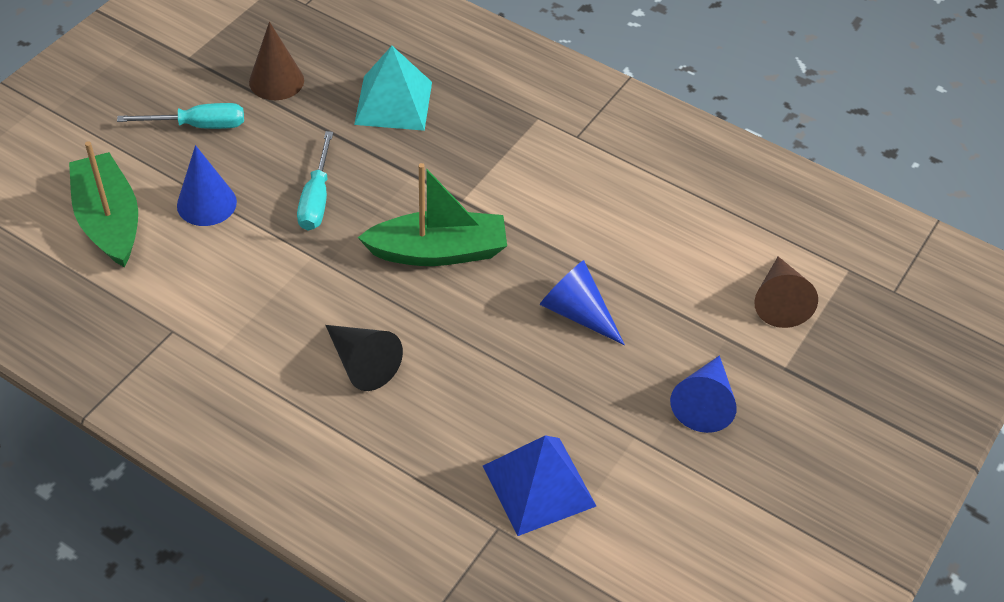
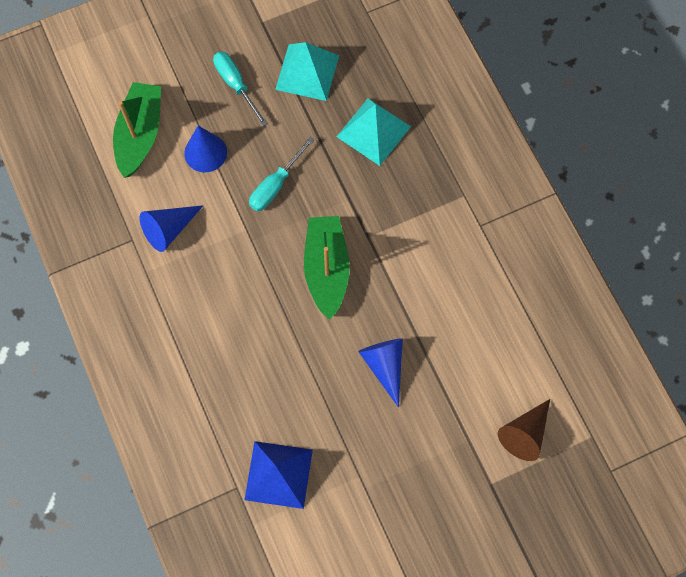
camera: 35 degrees right, 20 degrees up
(198, 125) = (236, 85): turquoise screwdriver -> turquoise screwdriver turned 150 degrees counterclockwise
(276, 81) = (307, 72): brown cone -> turquoise pyramid
(362, 363) = (228, 327): black cone -> none
(438, 251) = (326, 269): green boat -> green boat turned 120 degrees counterclockwise
(704, 403) = (419, 478): blue cone -> blue cone (169, 229)

